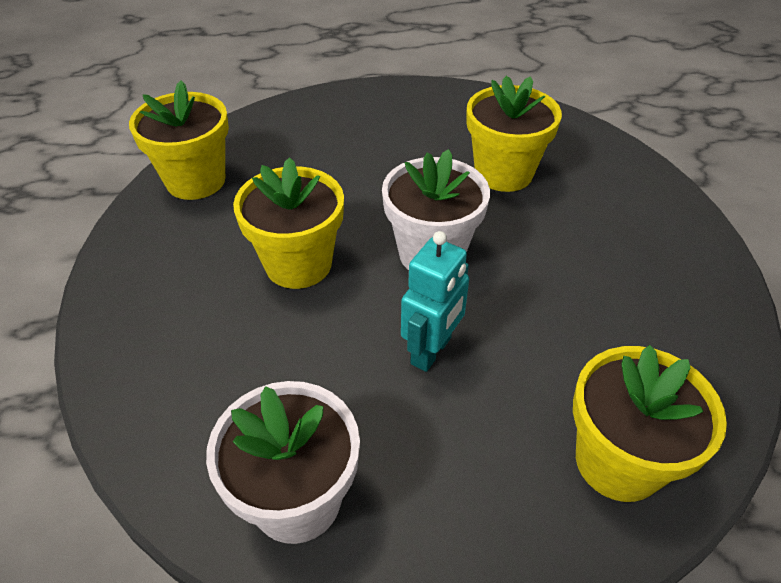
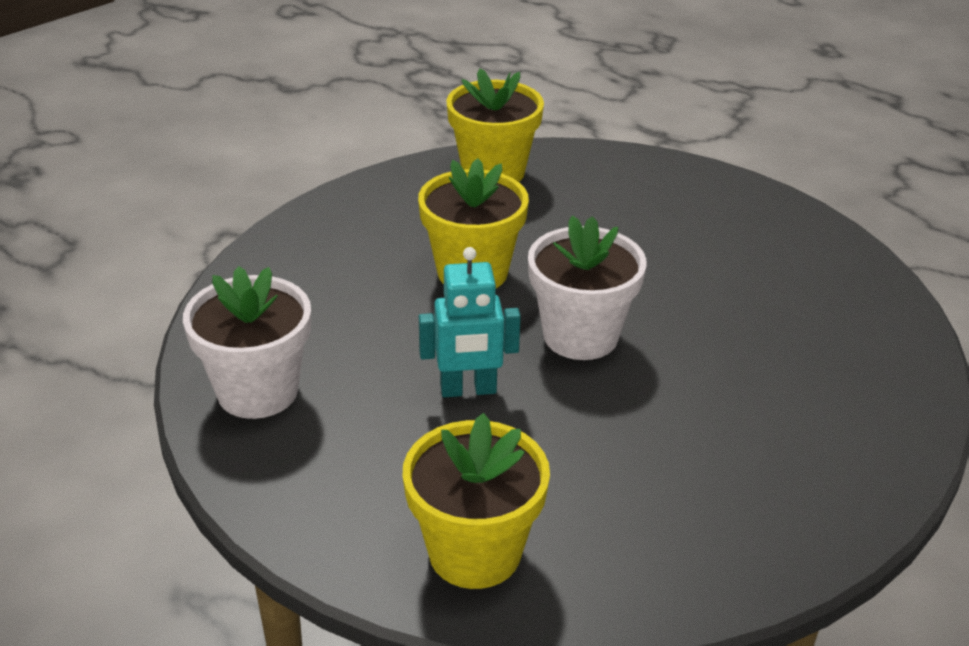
camera: 50 degrees right, 10 degrees down
(503, 173) = (756, 328): yellow flower pot -> none

